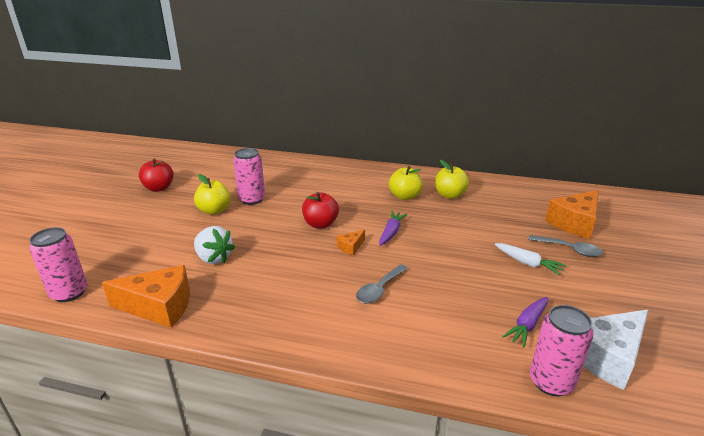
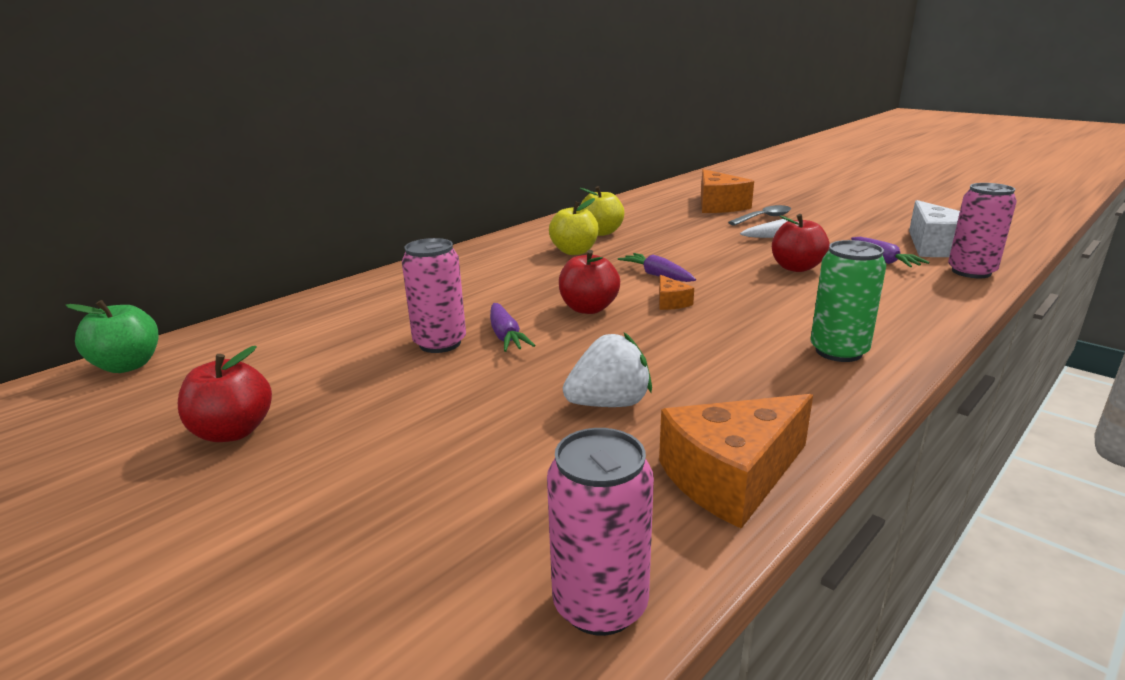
camera: 60 degrees left, 5 degrees down
(159, 306) = (731, 477): orange cheese -> orange cheese turned 150 degrees counterclockwise
(198, 151) = (128, 365): none -> green apple
(214, 210) = (433, 381): yellow apple -> none
(270, 212) = (506, 336): none -> purple carrot
(319, 322) = (838, 351): none -> green can
(379, 289) = (783, 306): grey spoon -> none
(461, 283) = (796, 268): none -> red apple

